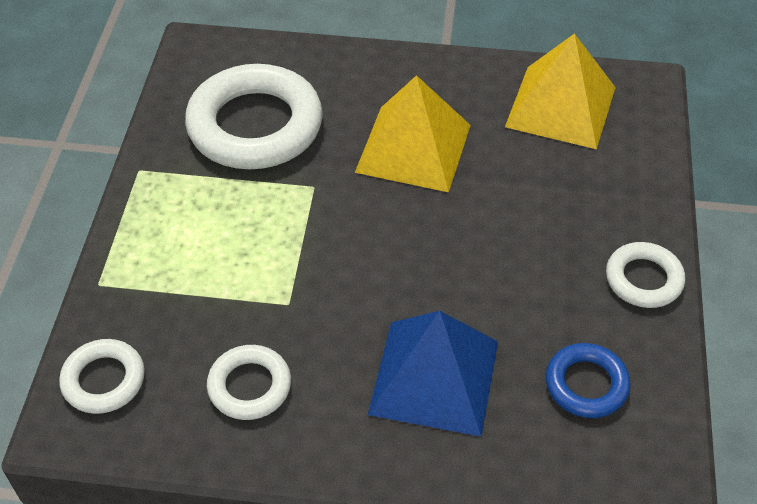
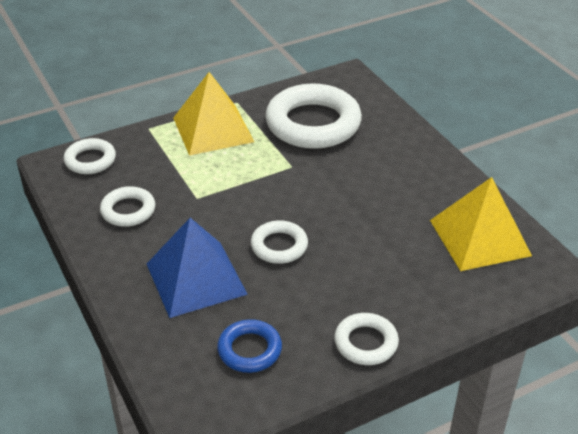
camera: 55 degrees right, 10 degrees down
(413, 148) = (365, 190): yellow pyramid -> yellow pyramid (213, 129)
(442, 271) = (279, 246): none -> white ring

